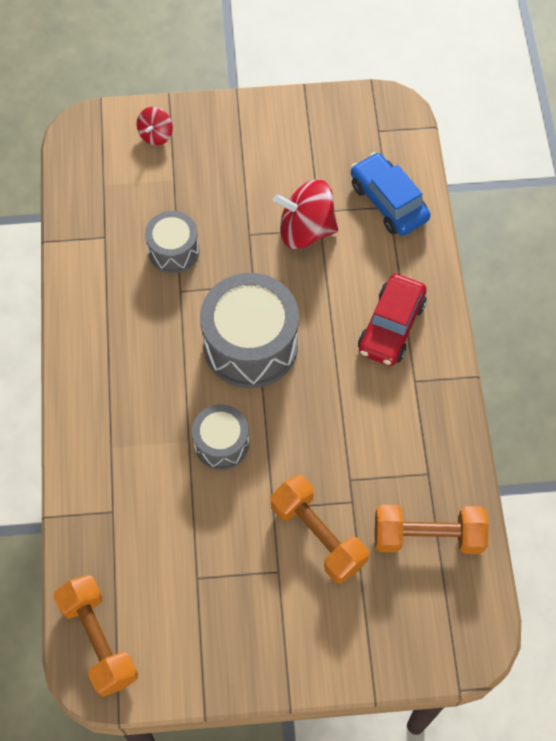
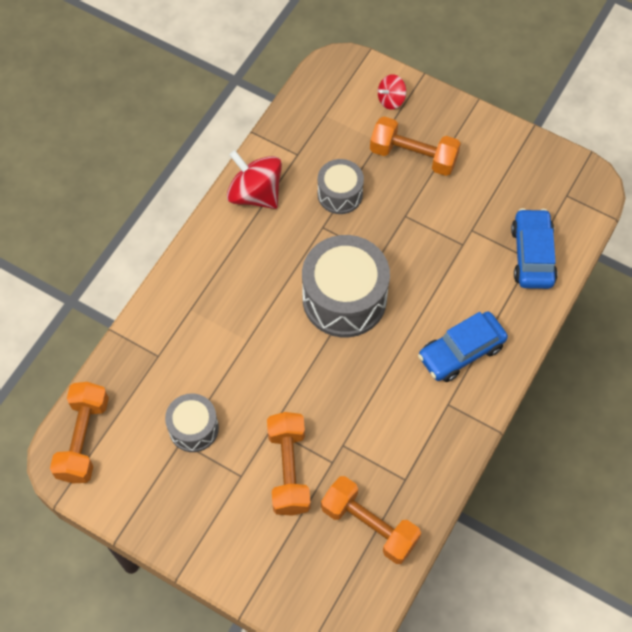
camera: 35 degrees right, 0 degrees up
(215, 175) = (413, 156): none -> orange dumbbell
(221, 444) = (269, 357): grey drum -> grey drum (193, 428)
(306, 230) = (451, 238): red spinning top -> red spinning top (255, 194)
(391, 327) = (461, 351): red car -> blue car

